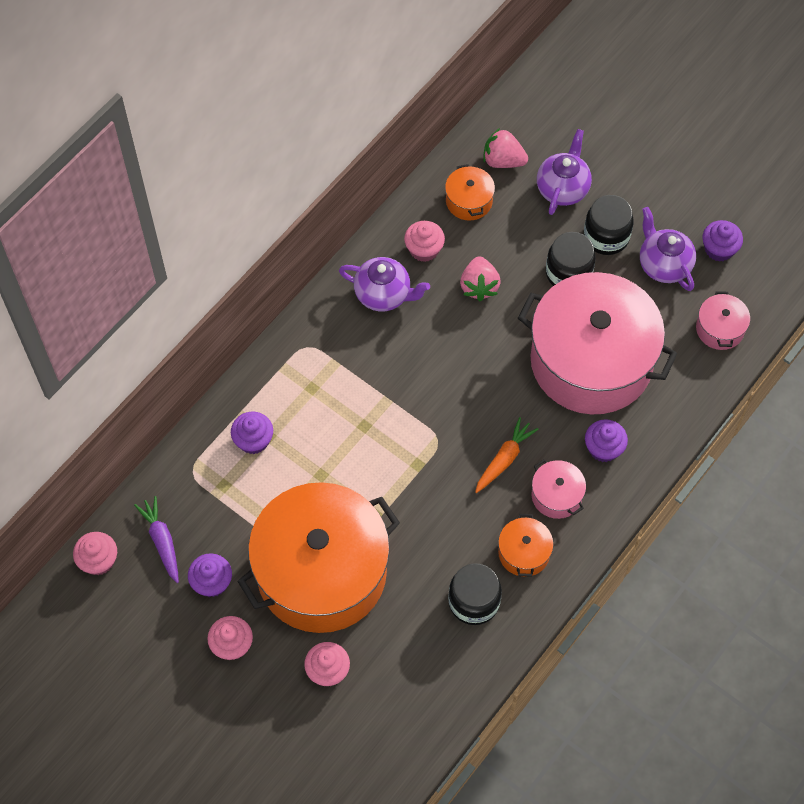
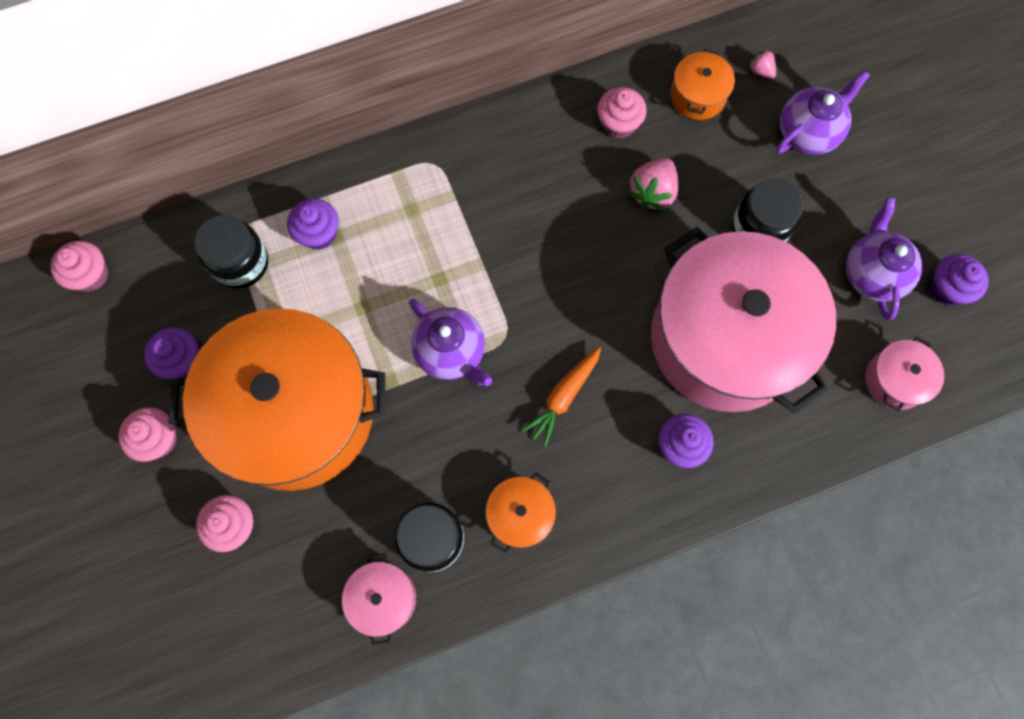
camera: 30 degrees right, 10 degrees up
(162, 541) = (162, 289): purple carrot -> none
(384, 294) = (547, 150): purple teapot -> purple teapot (451, 352)
(503, 161) = (760, 71): pink strawberry -> pink strawberry, size x0.53
(504, 459) = (563, 397): orange carrot -> orange carrot turned 150 degrees clockwise
(556, 495) = (595, 470): pink pot -> pink pot (383, 598)
(606, 236) = (825, 209): black jar -> black jar (240, 263)

